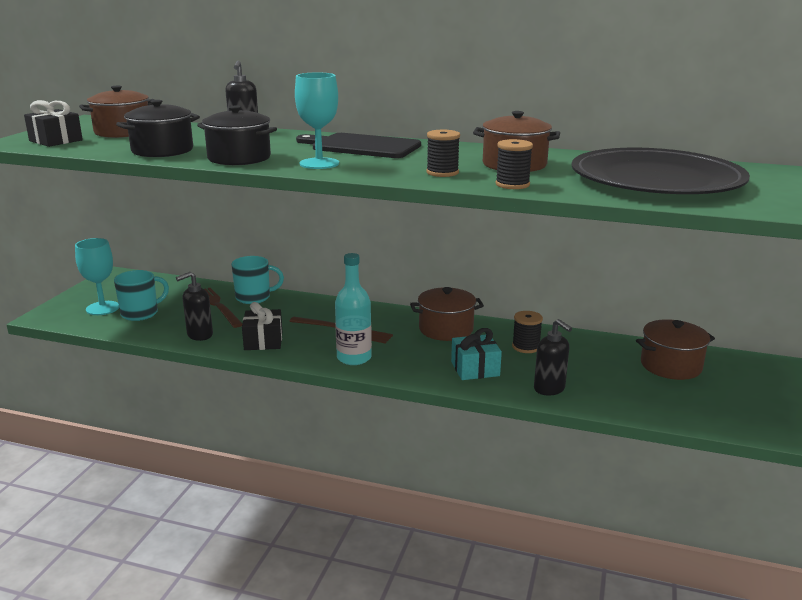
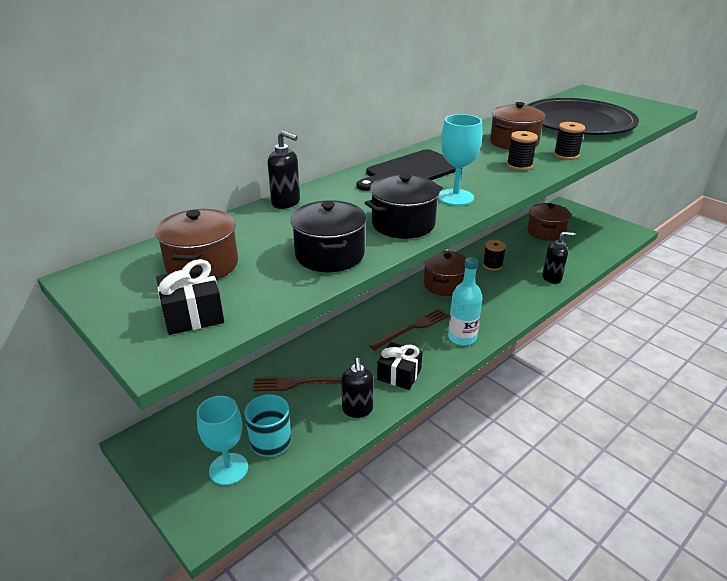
camera: 60 degrees left, 10 degrees up
(254, 297) = (303, 357): turquoise mug -> none
(475, 369) = (511, 294): turquoise gift -> none

